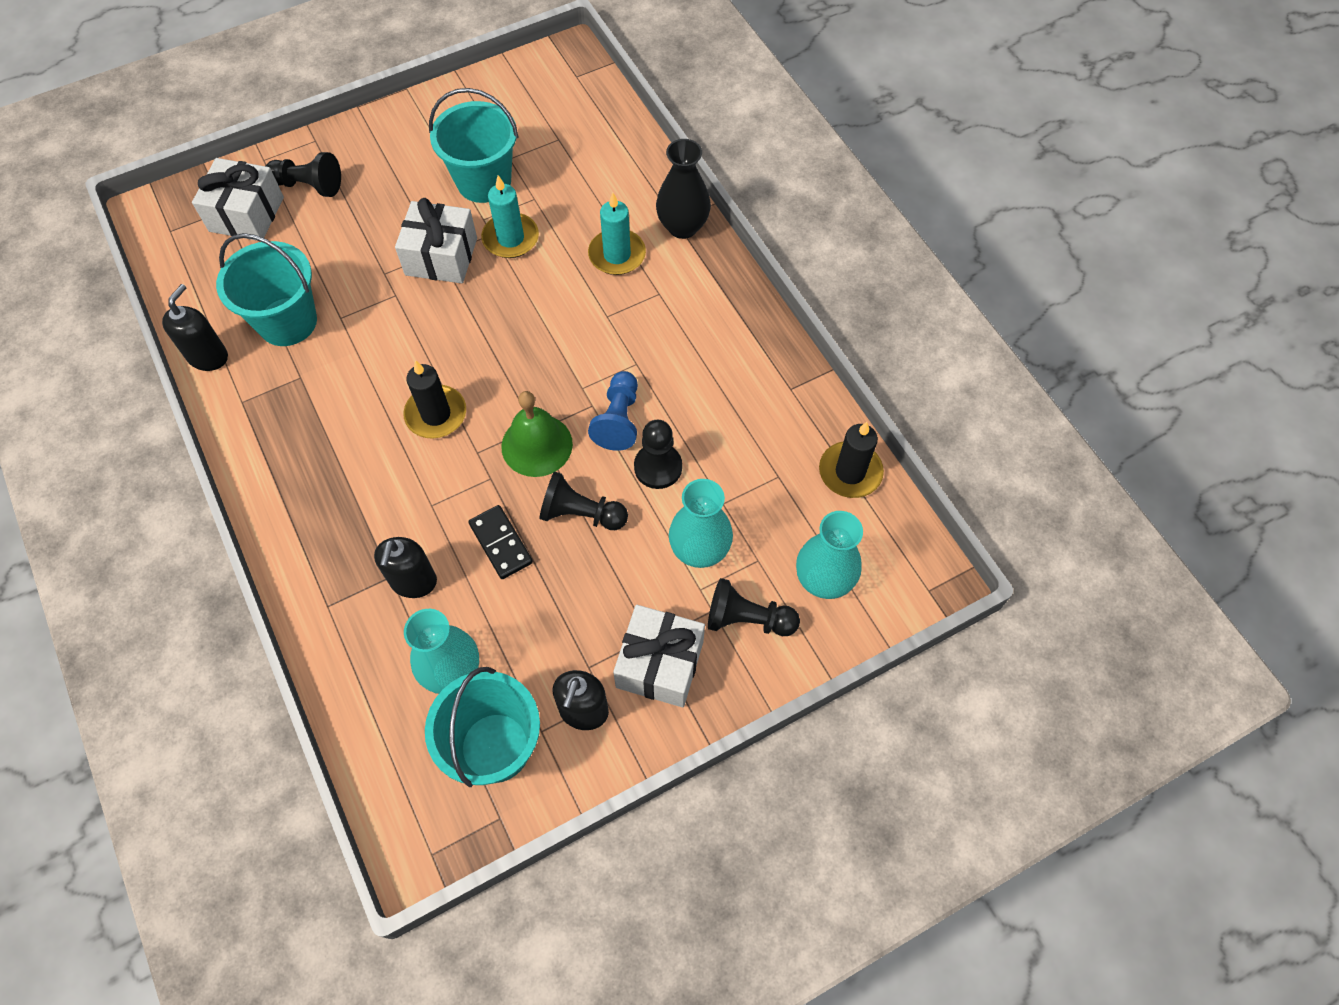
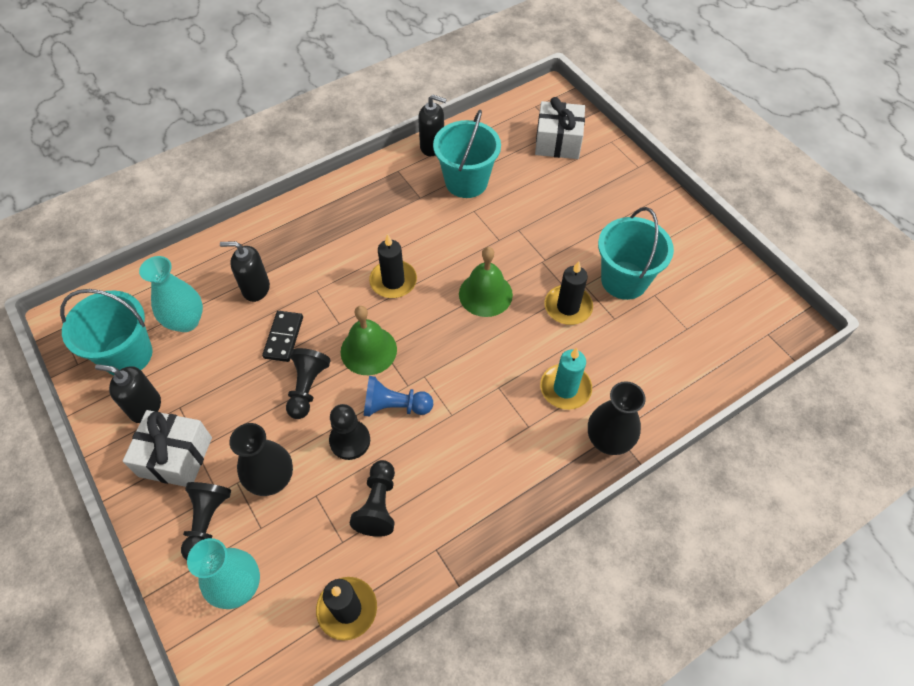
camera: 85 degrees right, 5 degrees down
(309, 185) = (592, 171): black pawn -> black pawn (378, 505)
(441, 256) = (540, 262): white gift -> none
(476, 316) = (485, 294): none -> green bell
(501, 543) = (283, 337): black domino -> black domino turned 45 degrees counterclockwise
(510, 238) = (568, 307): turquoise candle -> black candle
(699, 550) = (272, 479): turquoise vase -> black vase

